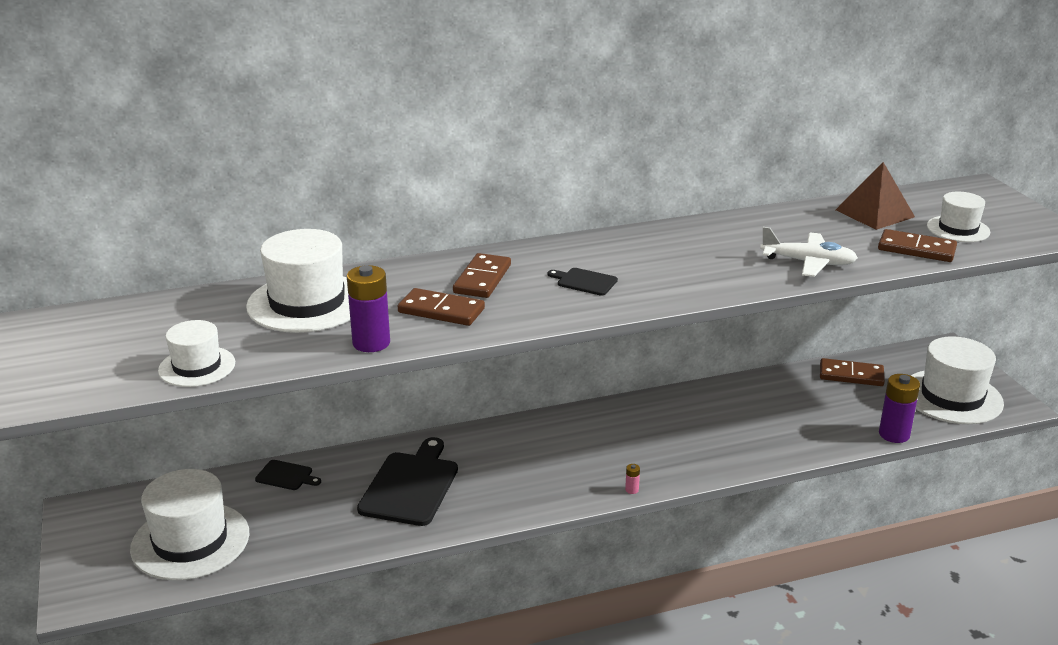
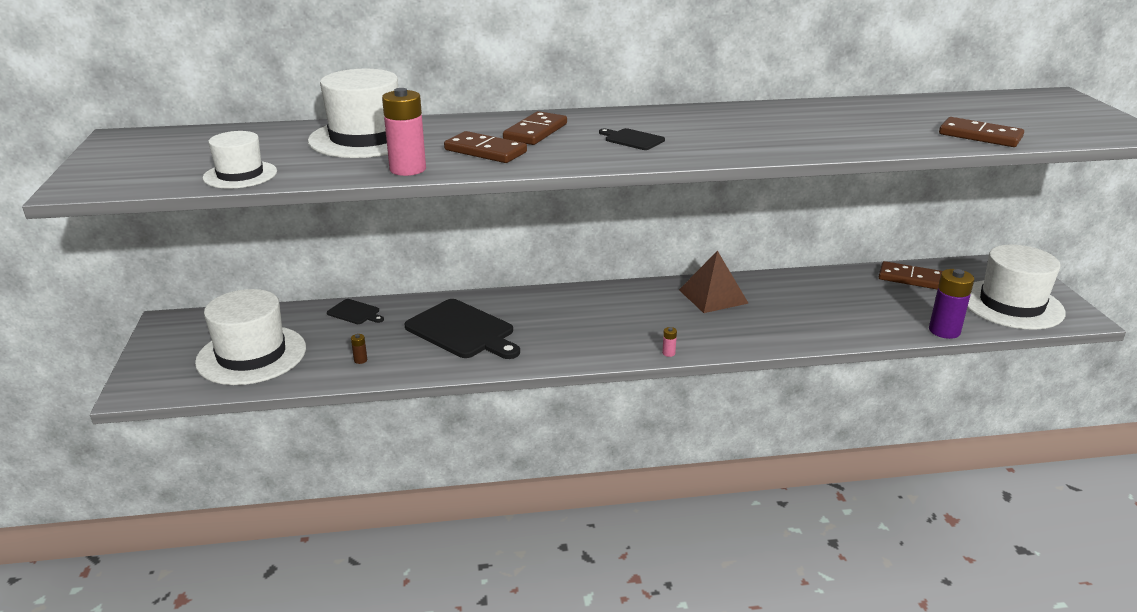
camera: 10 degrees right, 0 degrees up
(313, 534) = (360, 360): none -> brown battery
(371, 343) = (408, 169): purple battery -> pink battery
(411, 486) = (462, 331): black cutting board -> black cutting board turned 105 degrees clockwise
(808, 263) = (862, 139): white plane -> none
(874, 213) = (943, 108): brown pyramid -> brown pyramid (713, 296)
(958, 229) = (1028, 124): white hat -> none

